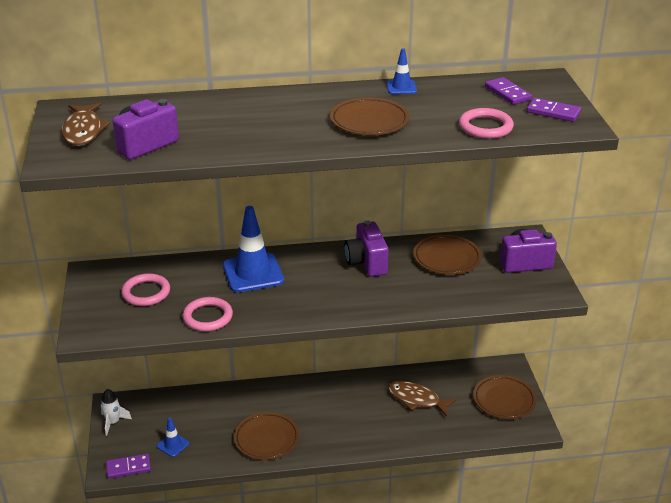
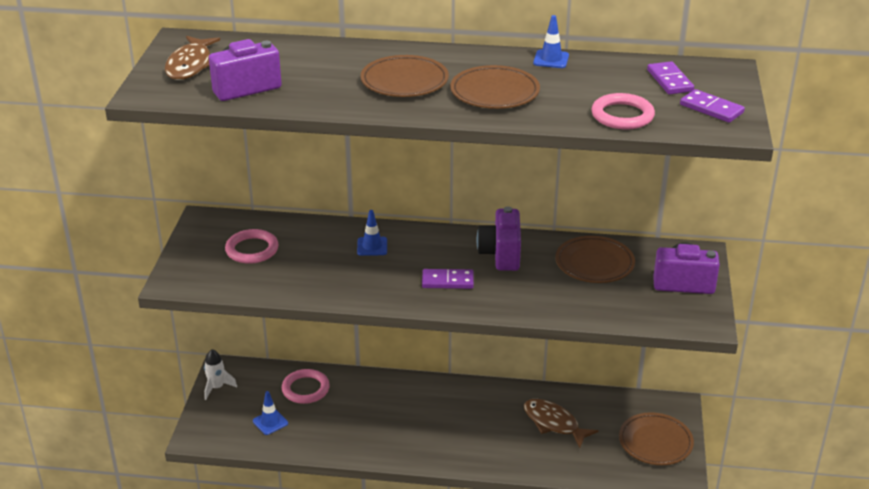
camera: 15 degrees right, 0 degrees up
(128, 467) = (216, 437): purple domino -> purple domino (447, 281)
(208, 317) = (305, 285): pink ring -> pink ring (305, 389)
(253, 273) = (372, 246): blue traffic cone -> blue traffic cone, size x0.49
(266, 439) = (371, 435): brown plate -> brown plate (404, 81)

